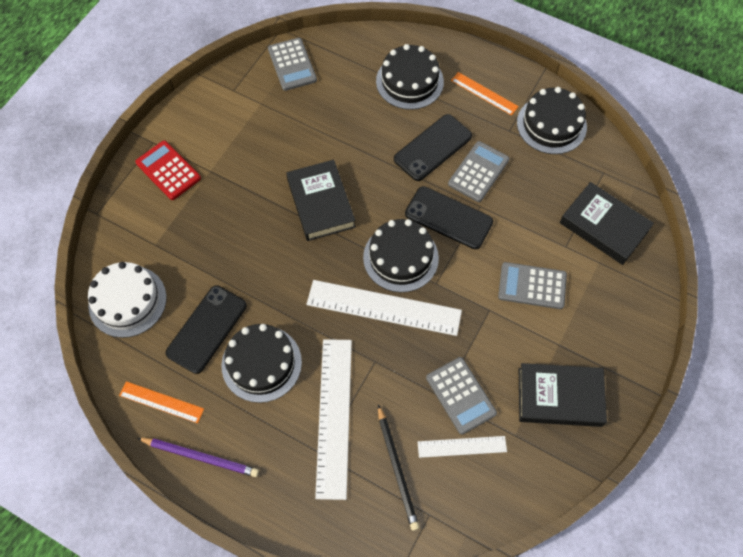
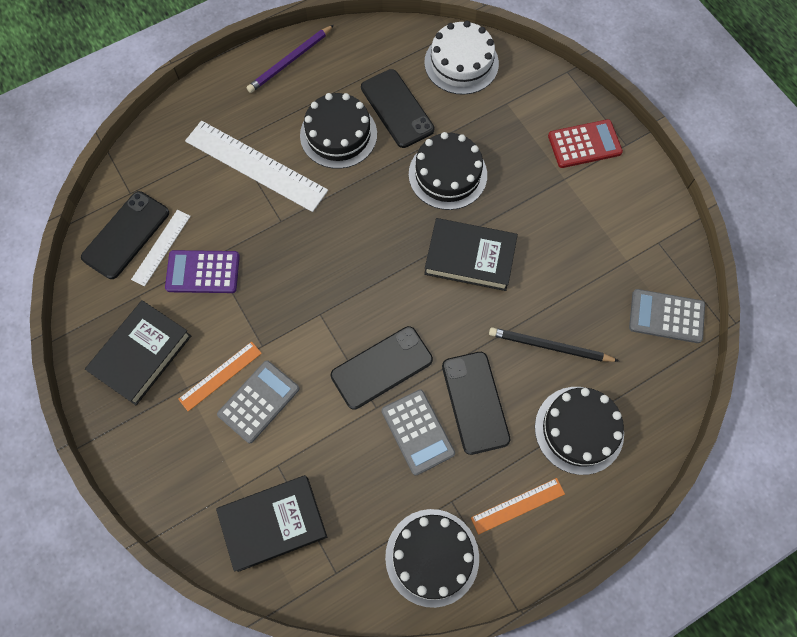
camera: 120 degrees right, 5 degrees up
(161, 402) = (353, 53): orange ruler -> orange ruler (220, 375)
(383, 308) = (325, 254): white ruler -> none
(397, 469) = (180, 189): black pencil -> black pencil (549, 346)
(400, 257) = (366, 297): black cake -> black cake (447, 174)
(461, 395) = (203, 272): grey calculator -> purple calculator
(470, 487) = (126, 235): none -> black phone

